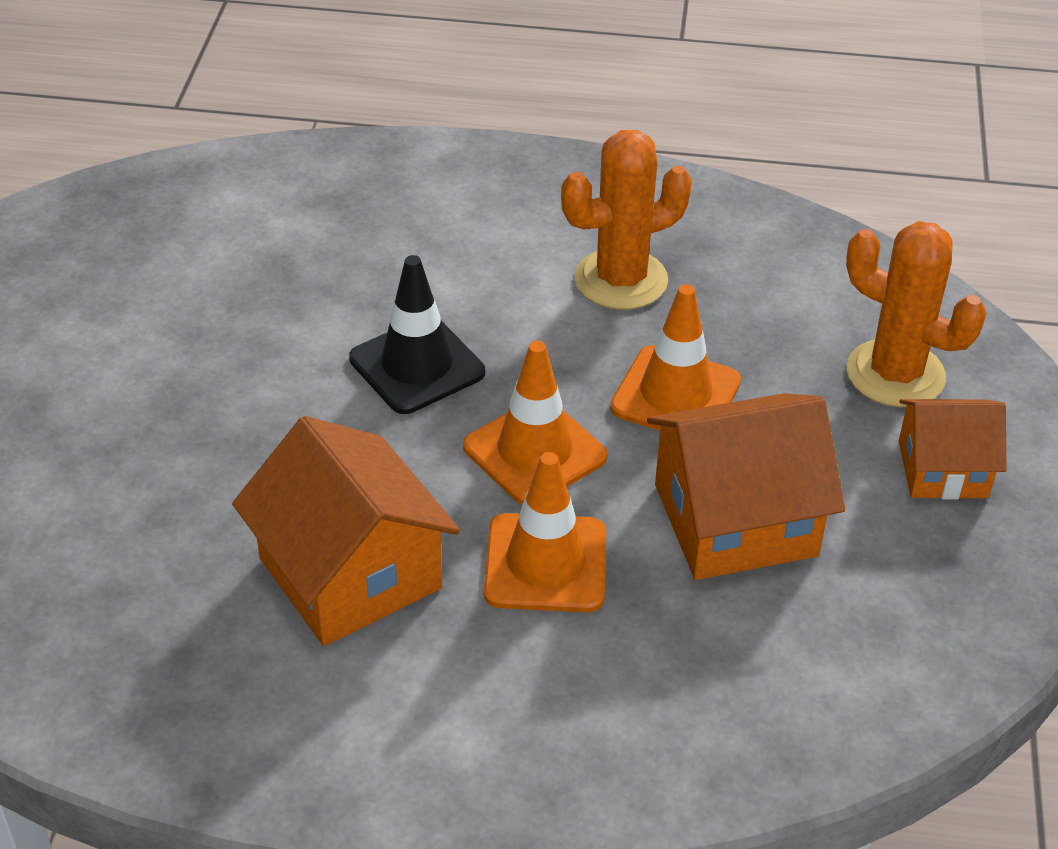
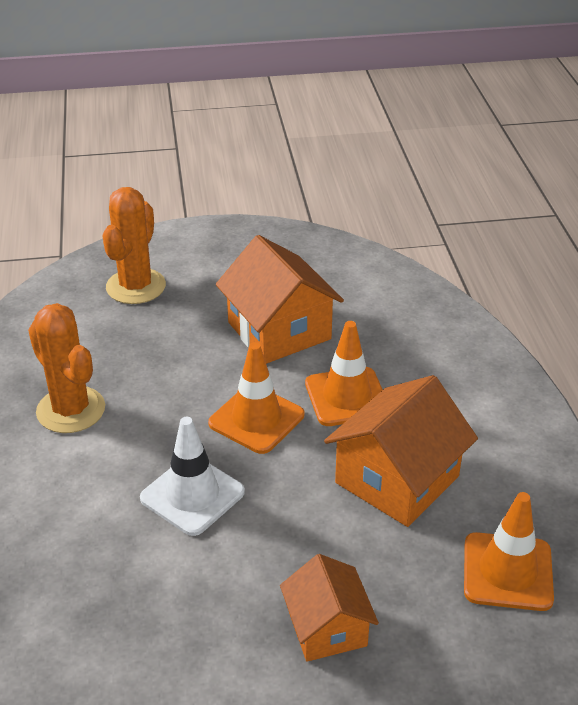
camera: 105 degrees left, 5 degrees down
(417, 366) = (192, 495): black traffic cone -> white traffic cone
(675, 395) = (182, 368): orange traffic cone -> orange traffic cone (507, 572)
(942, 469) = (209, 265): orange house -> orange house (327, 628)

